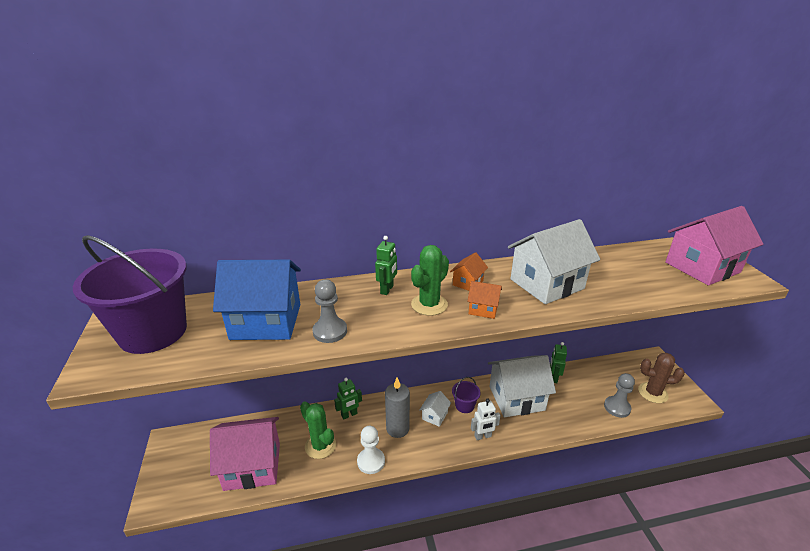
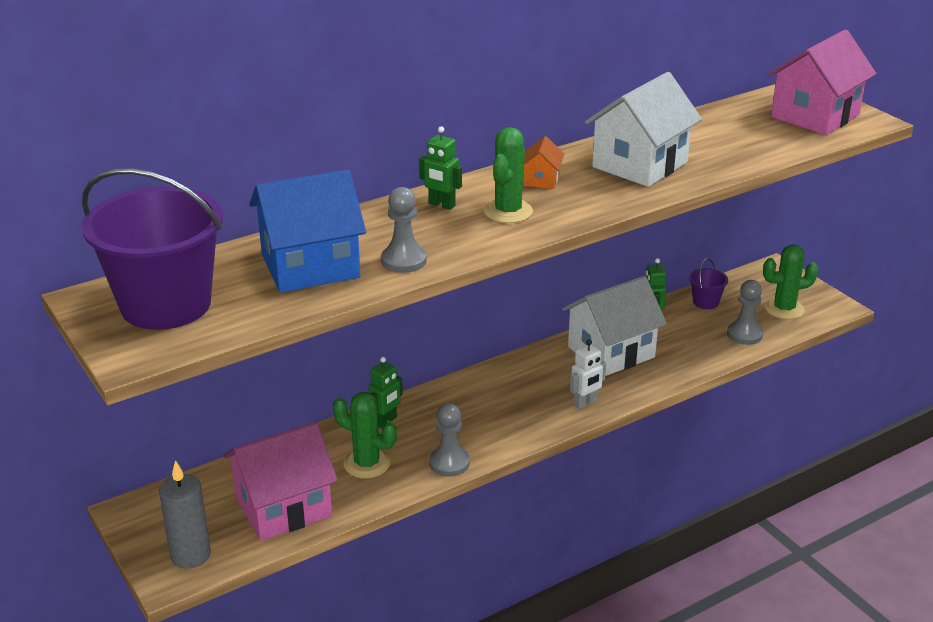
camera: 20 degrees left, 0 degrees up
(371, 461) = (449, 463): white pawn -> grey pawn
(387, 289) = (441, 205): green robot -> green robot turned 120 degrees clockwise
(397, 428) = (465, 421): grey candle -> grey candle (190, 555)
(434, 416) = (509, 395): white house -> none
(464, 406) = (544, 376): purple bucket -> purple bucket (705, 302)
(483, 309) = (577, 205): orange house -> none
(652, 393) = (784, 309): brown cactus -> green cactus

